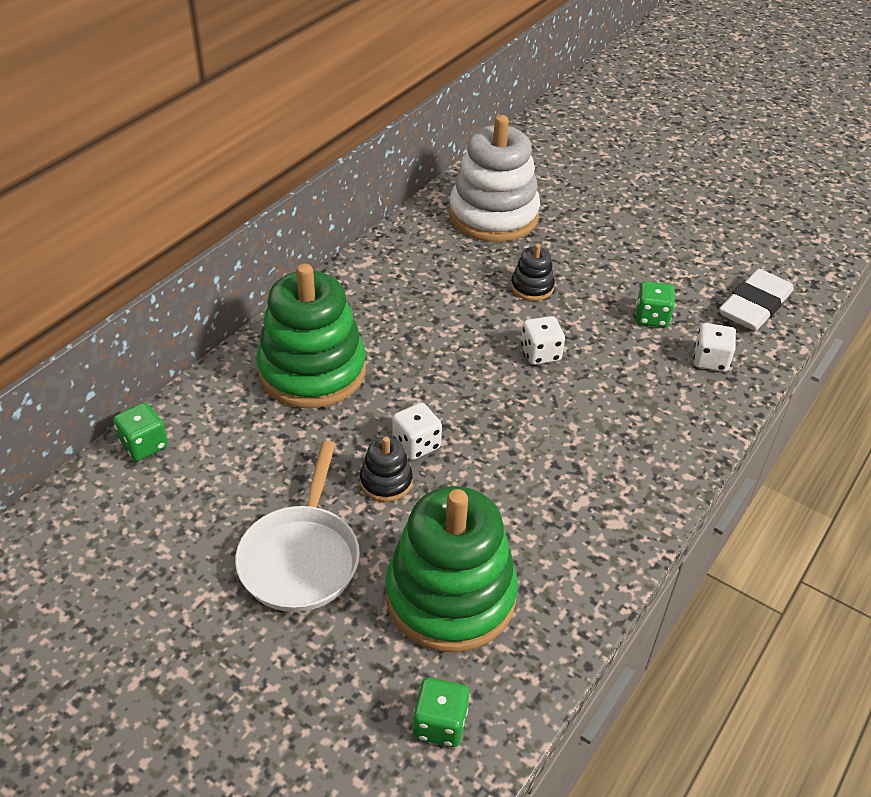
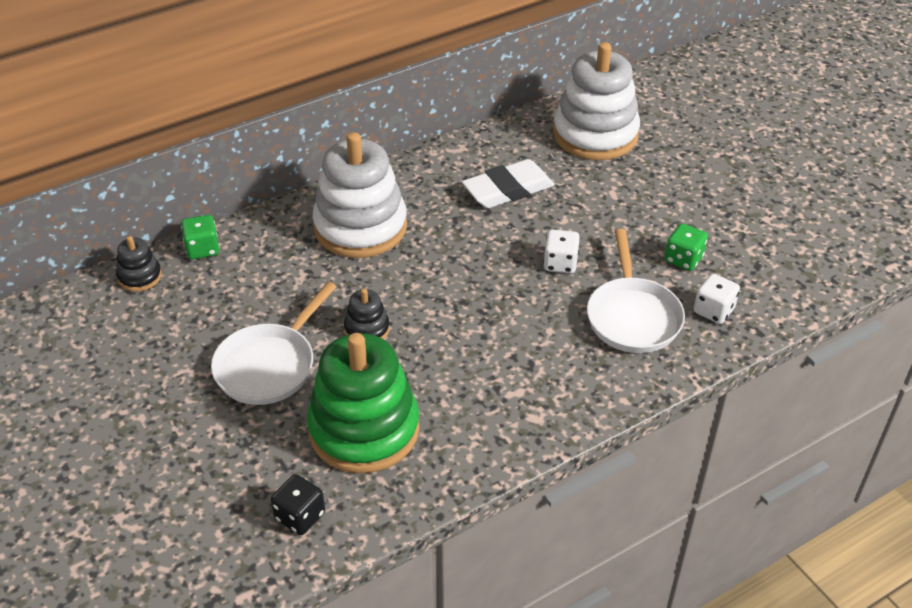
camera: 25 degrees right, 0 degrees up
(312, 371) = (360, 227): green stacking toy -> white stacking toy
(416, 444) = (408, 307): white dice -> none
(440, 724) = (300, 516): green dice -> black dice
(532, 287) = (589, 205): black stacking toy -> black stacking toy (140, 276)
(642, 388) = (632, 316): none -> white pan
(754, 306) = (792, 274): white eraser -> white eraser (508, 189)

